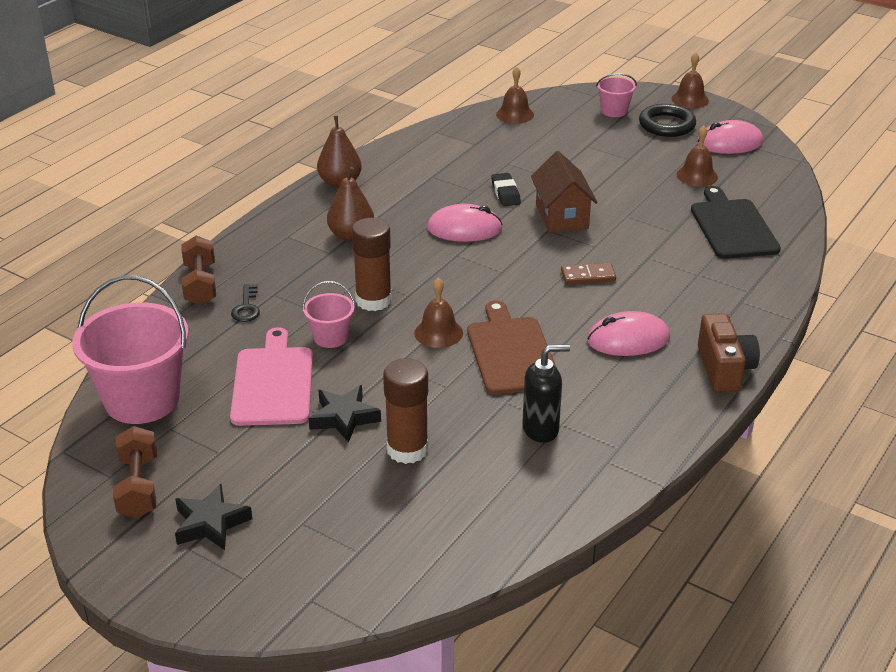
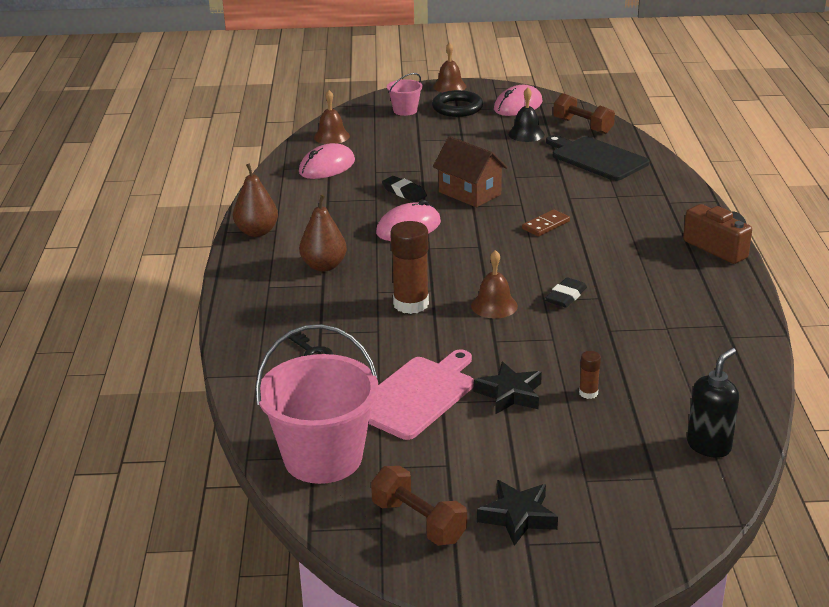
camera: 35 degrees left, 5 degrees down
(200, 284) = (244, 351): brown dumbbell -> brown dumbbell (583, 126)
(273, 383) = (417, 395): pink cutting board -> pink cutting board turned 75 degrees clockwise
(330, 337) = (415, 344): pink bucket -> none
(407, 449) = (588, 393): brown glue stick -> brown glue stick, size x0.47
(511, 352) = (566, 296): brown cutting board -> black eraser
(541, 429) = (659, 337): black soap dispenser -> black soap dispenser (709, 446)
(628, 339) = (632, 255): pink mouse -> pink mouse (327, 167)
(697, 176) = (526, 134): brown bell -> black bell

